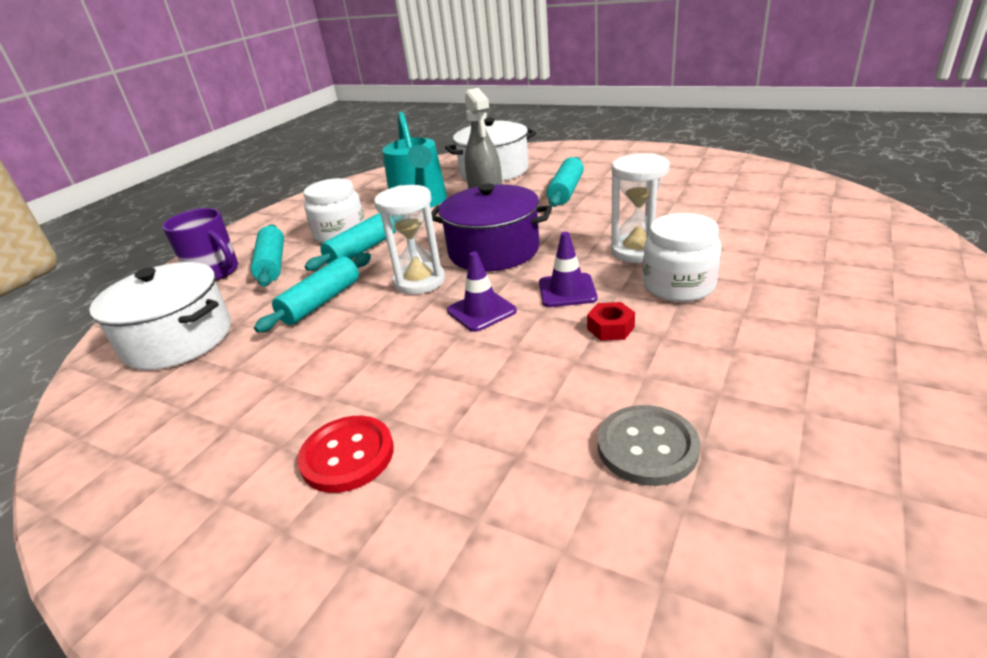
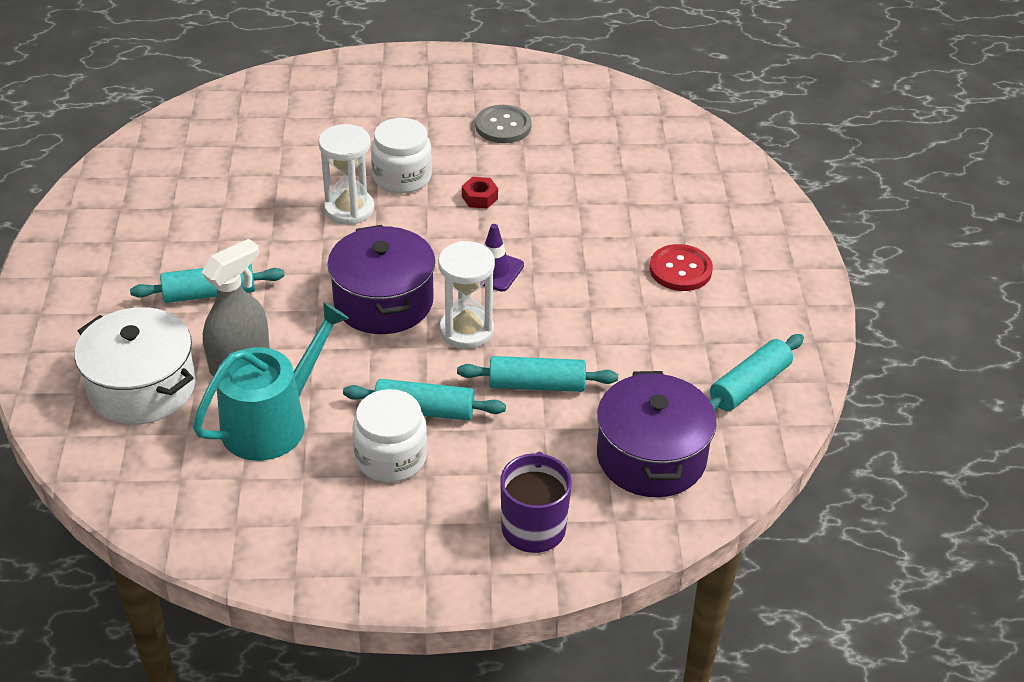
camera: 125 degrees left, 10 degrees up
(178, 339) = (651, 457): white pot -> purple pot
(272, 264) = (490, 478): turquoise rolling pin -> turquoise rolling pin (749, 385)
(567, 290) = (437, 232): purple traffic cone -> none
(647, 447) = (587, 160): grey button -> grey button (503, 126)

